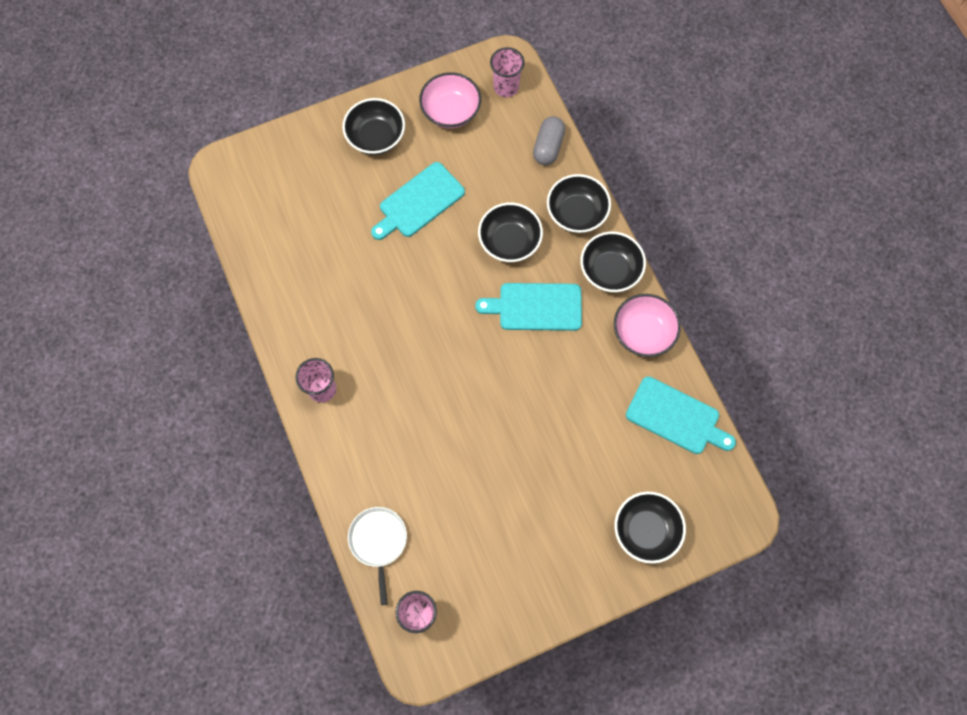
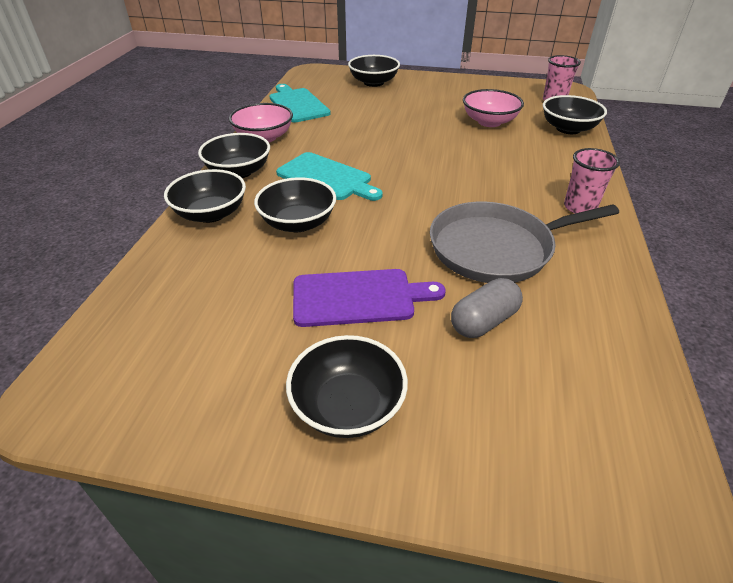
camera: 145 degrees left, 30 degrees down
(362, 298) = (496, 248): none -> grey pan
(378, 541) = (568, 129): white pan -> black bowl
(419, 202) = (359, 297): turquoise cutting board -> purple cutting board
(451, 111) = (210, 377): pink bowl -> pink bowl (489, 122)
(506, 87) = (106, 365): pink cup -> none
(548, 147) = (158, 274): grey capsule -> grey capsule (484, 321)

